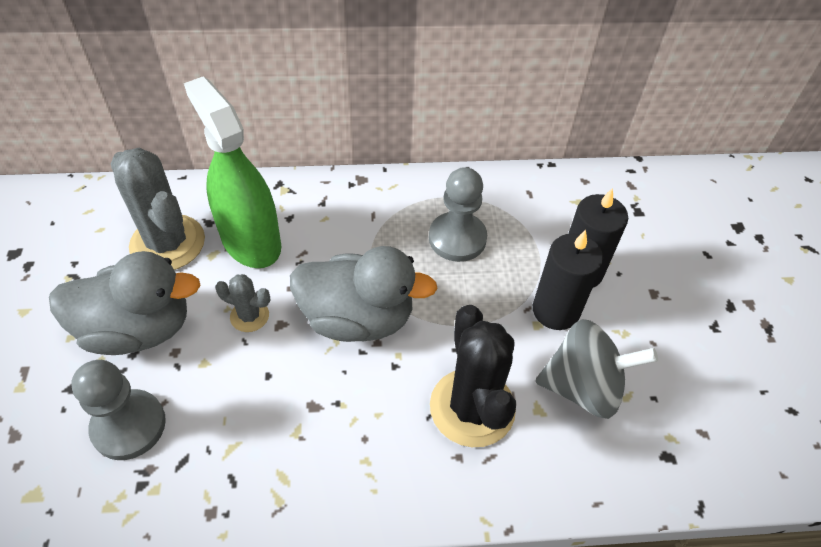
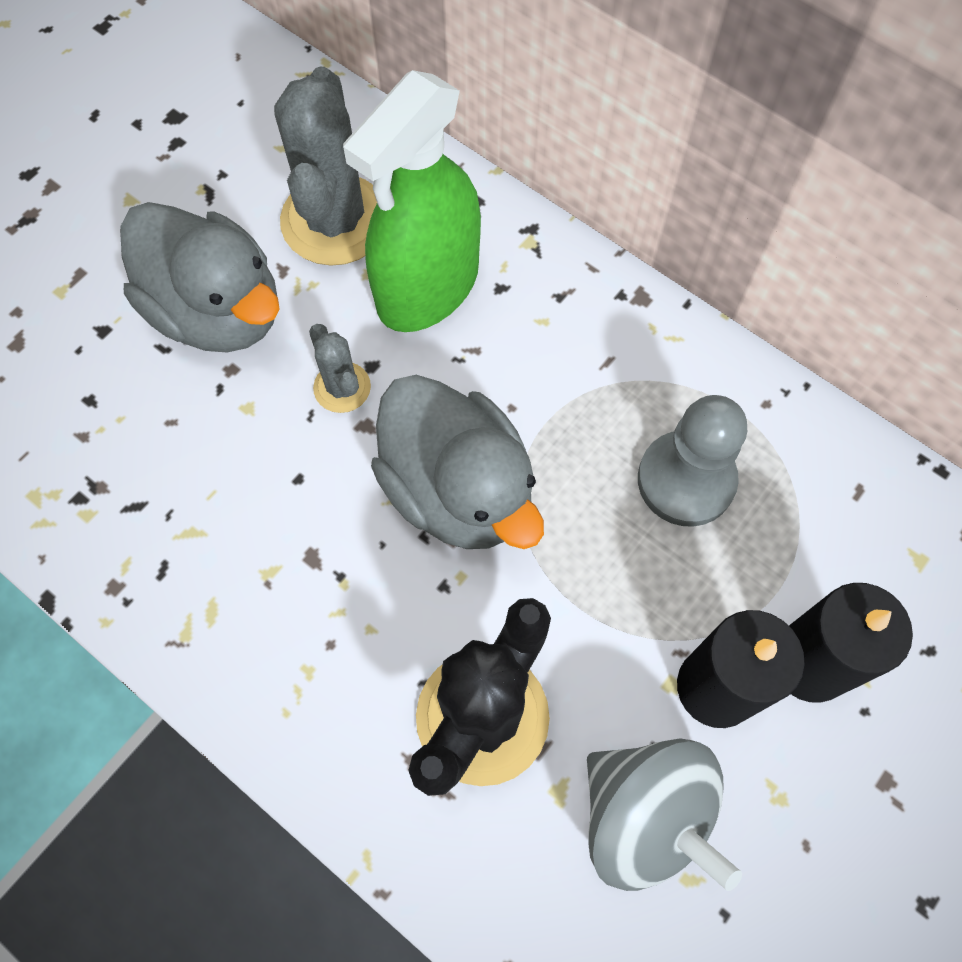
camera: 45 degrees right, 15 degrees up
(129, 426) = (119, 421): grey pawn -> none
(251, 241) = (428, 287): green spray bottle -> green spray bottle turned 150 degrees counterclockwise

